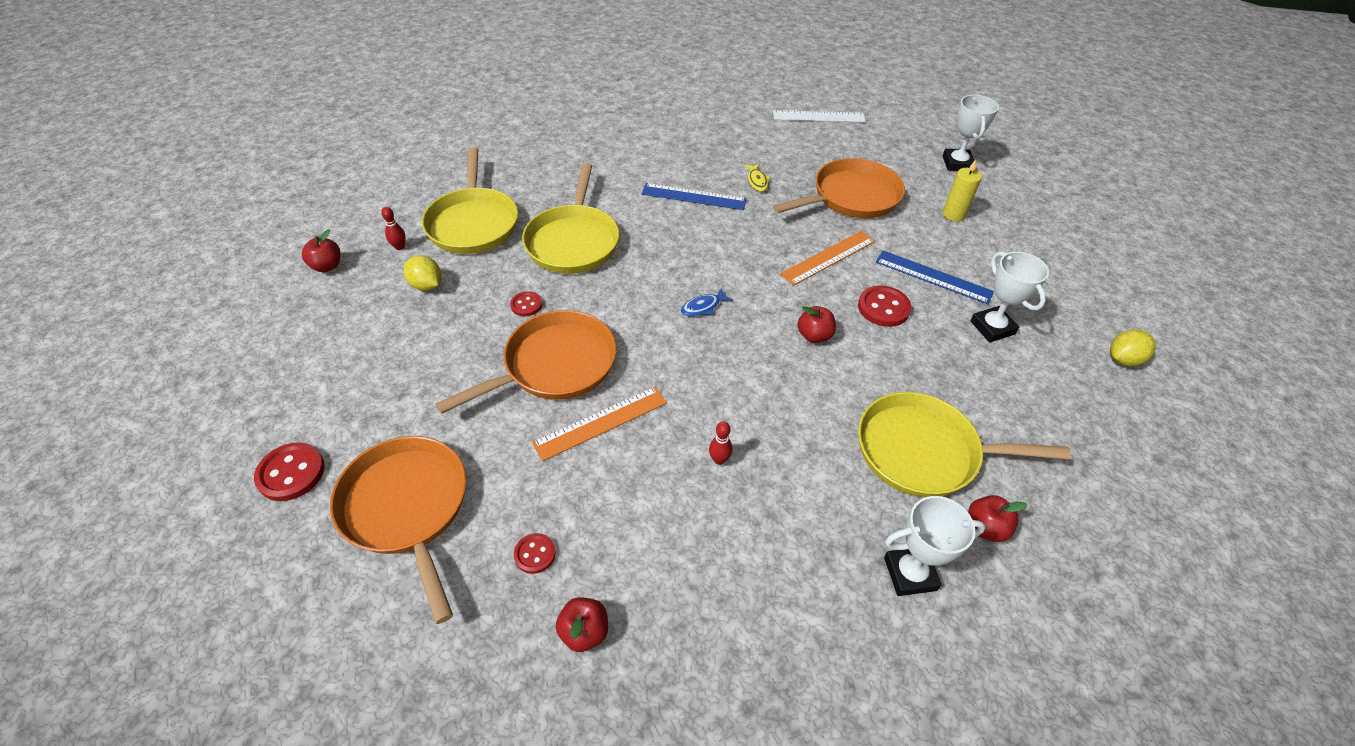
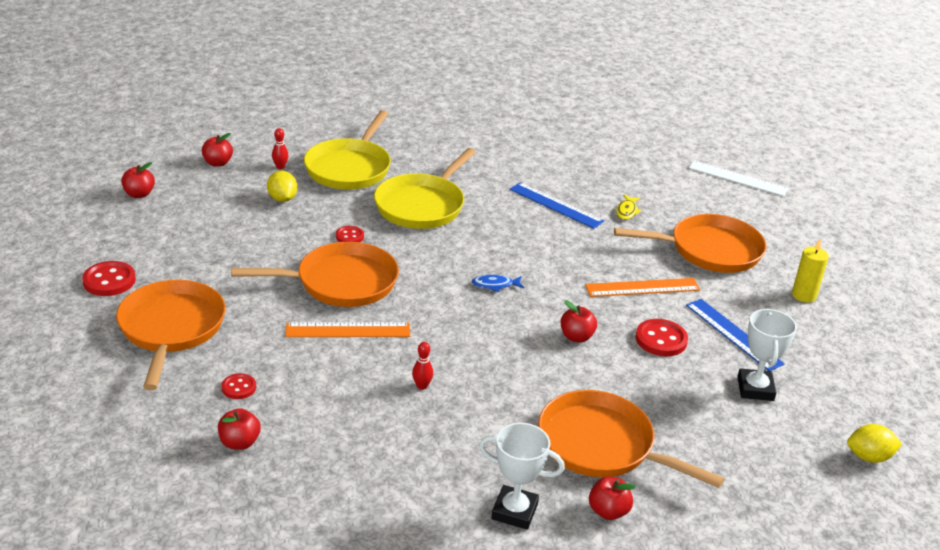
camera: 25 degrees right, 15 degrees down
(258, 339) = (139, 194): none -> red apple
(924, 451) = (602, 445): yellow pan -> orange pan
(957, 163) = (851, 257): white trophy -> none

